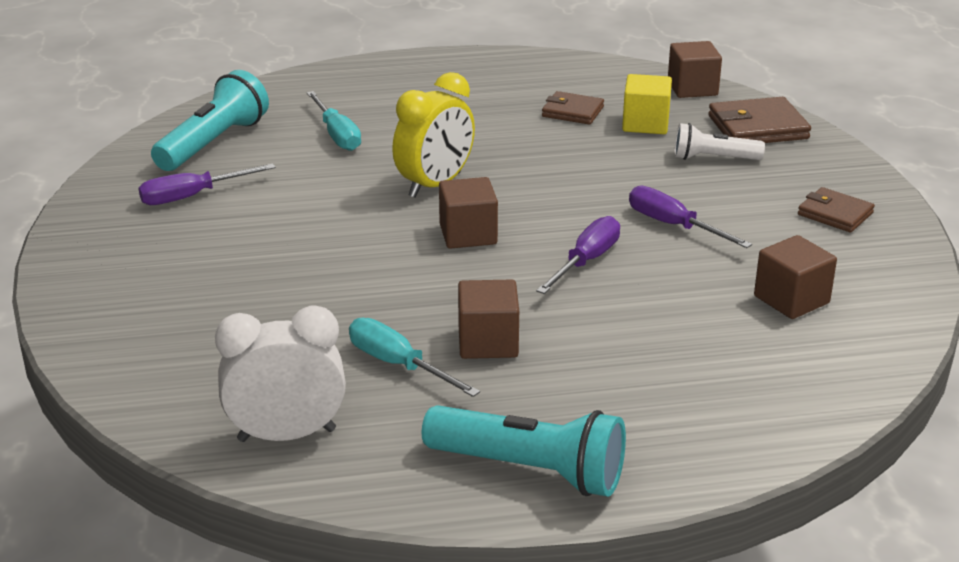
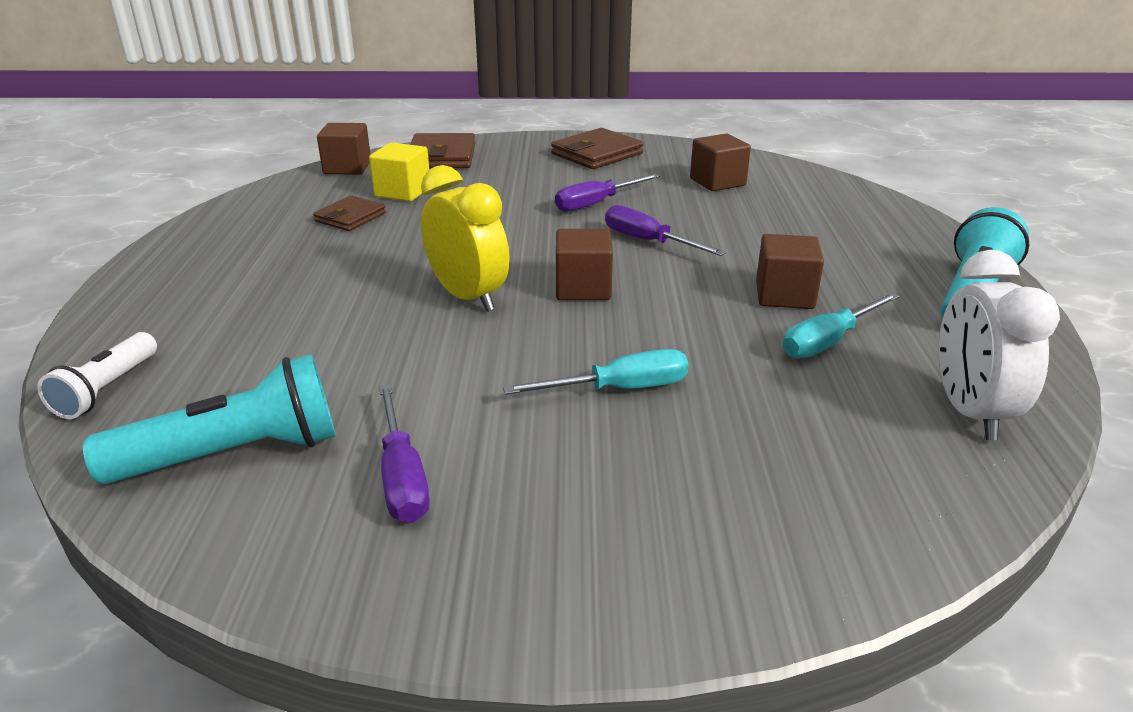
camera: 80 degrees left, 0 degrees up
(214, 143) = (235, 454): turquoise flashlight -> turquoise flashlight turned 120 degrees clockwise
(337, 135) = (294, 350): turquoise screwdriver -> turquoise screwdriver (619, 389)
(713, 158) = (486, 177): white flashlight -> white flashlight (106, 390)
(835, 214) = (597, 154): brown wallet -> brown wallet, size x1.55

